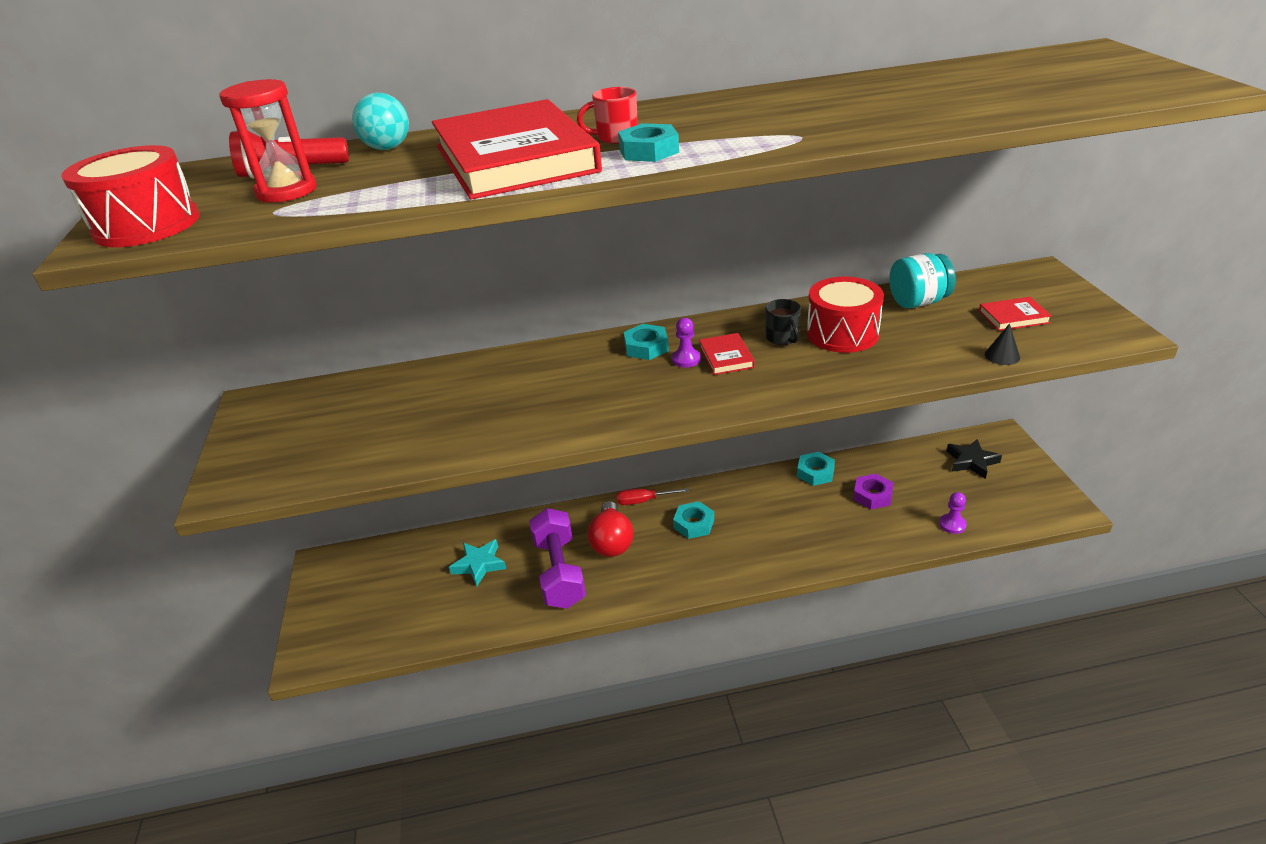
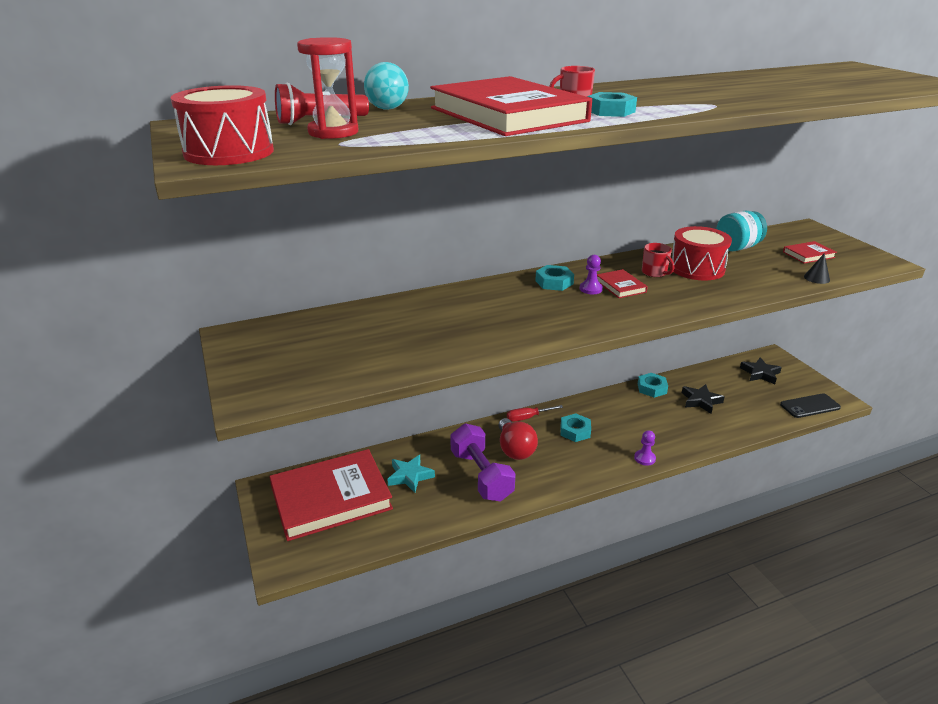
camera: 15 degrees left, 5 degrees down
(385, 583) = (331, 498): none -> red book
(782, 338) = (655, 273): black mug -> red mug
(872, 495) = (700, 401): purple nut -> black star
(952, 524) = (766, 416): purple pawn -> purple pawn (644, 458)
(1021, 514) = (810, 406): none -> black phone

